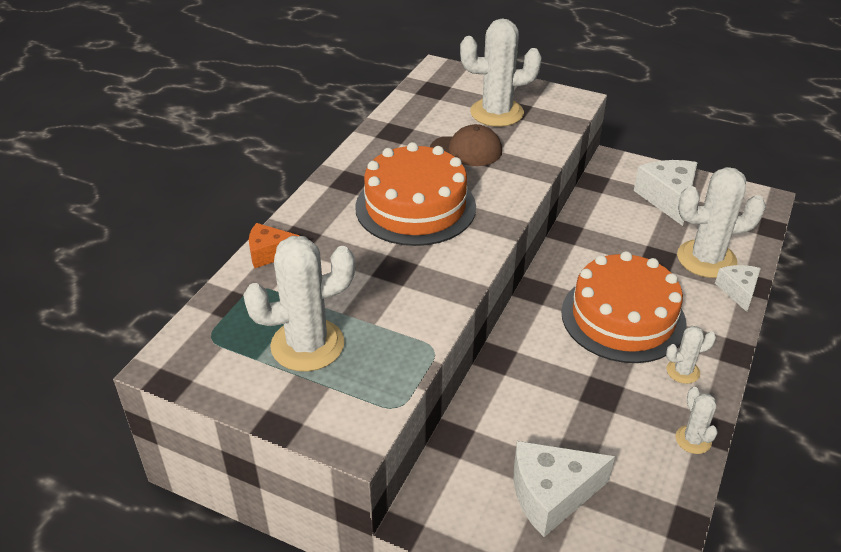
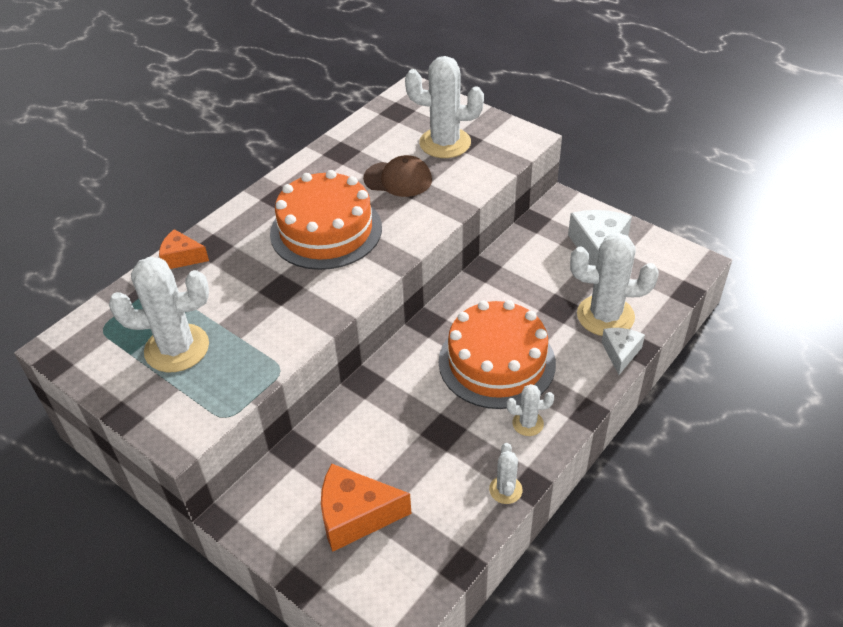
camera: 15 degrees right, 5 degrees up
(551, 494) = (355, 515): white cheese -> orange cheese

